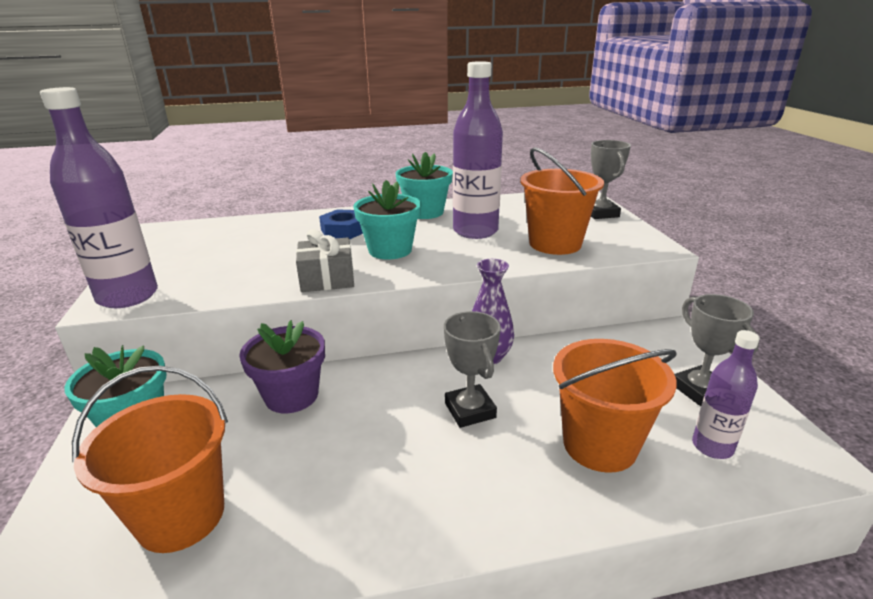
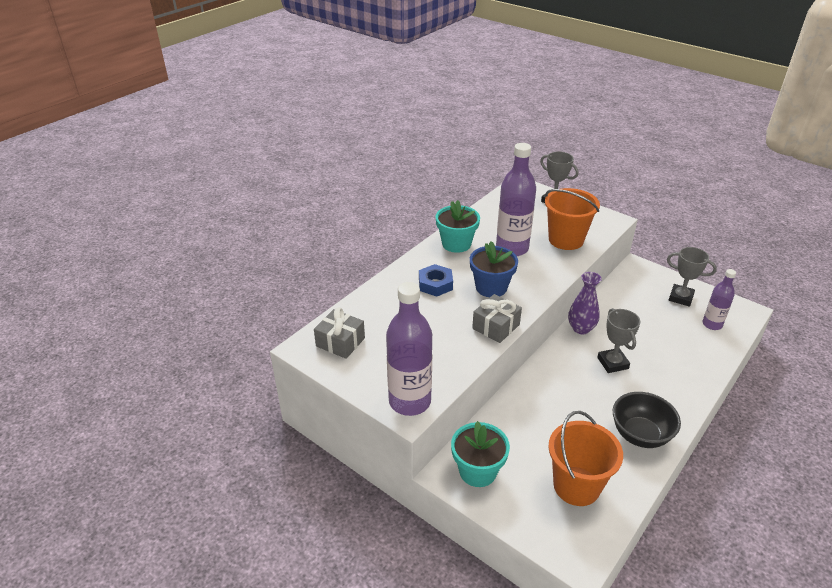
camera: 40 degrees left, 10 degrees up
(186, 236) = (340, 342): none -> grey gift
(291, 395) = (526, 407): purple flower pot -> none
(363, 516) = (640, 435): none -> black bowl
(390, 250) = (491, 287): turquoise flower pot -> blue flower pot
(470, 410) = (612, 363): grey trophy -> grey trophy turned 45 degrees clockwise
(599, 445) = (677, 348): orange bucket -> none

